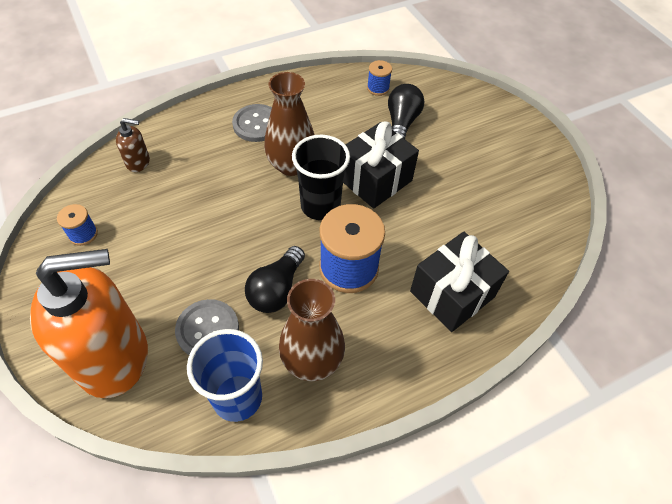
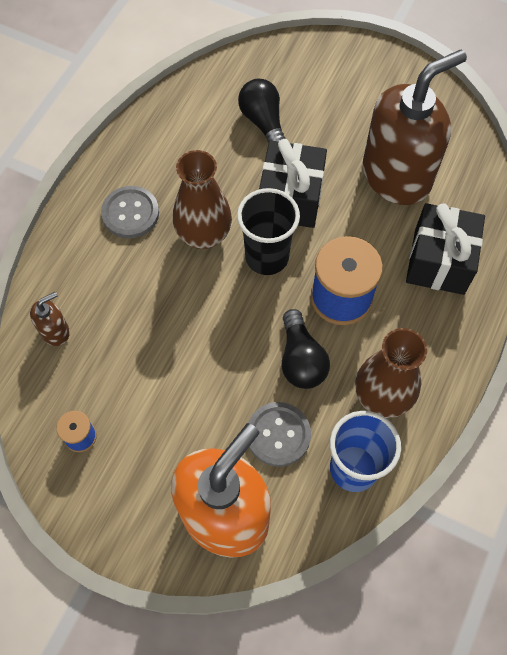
camera: 35 degrees left, 10 degrees up
(378, 88) = (209, 97): blue spool -> none
(472, 213) = (397, 176): none -> brown soap dispenser

